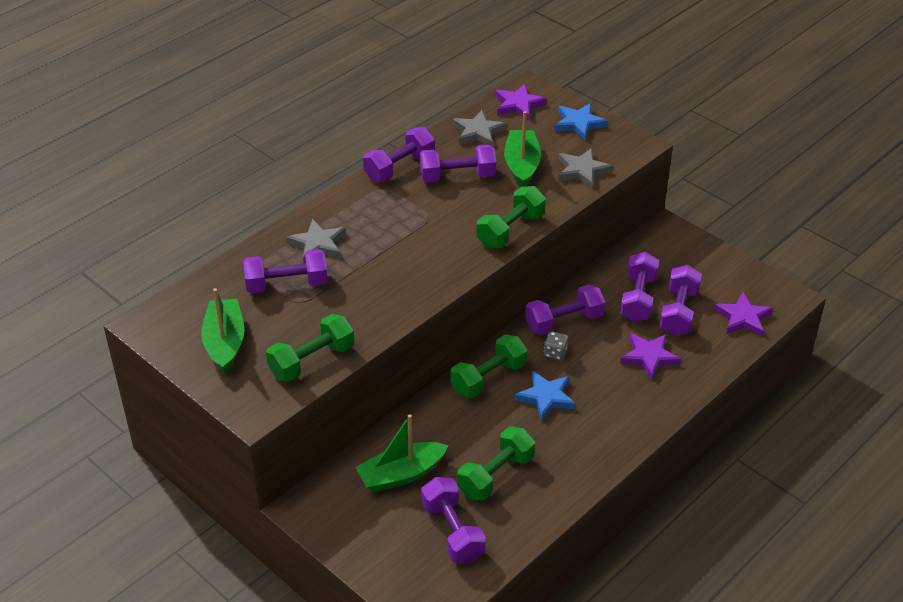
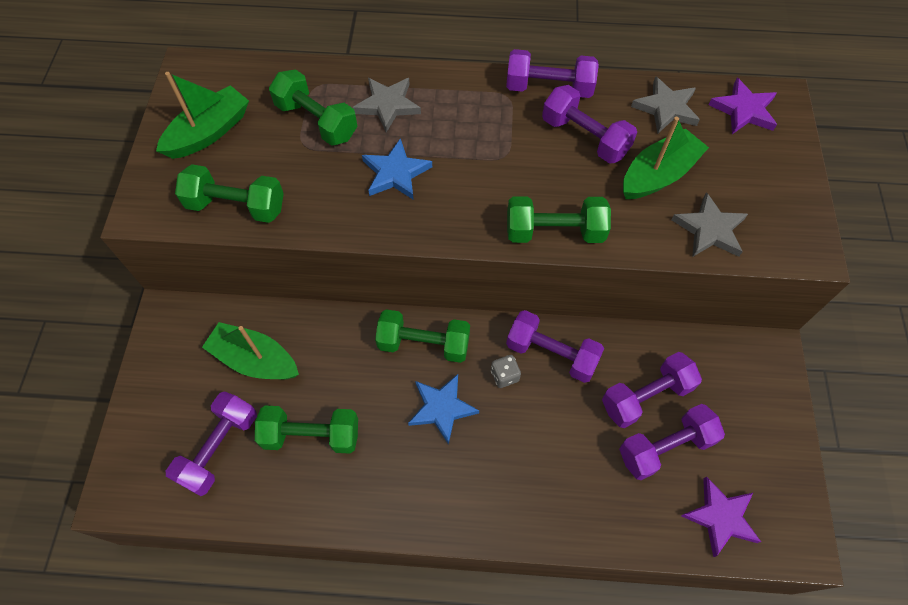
camera: 50 degrees right, 20 degrees up
(287, 284) = (317, 121): purple dumbbell -> green dumbbell
(579, 123) = (778, 177): blue star -> blue star (396, 173)
(649, 357) = (576, 462): purple star -> none

